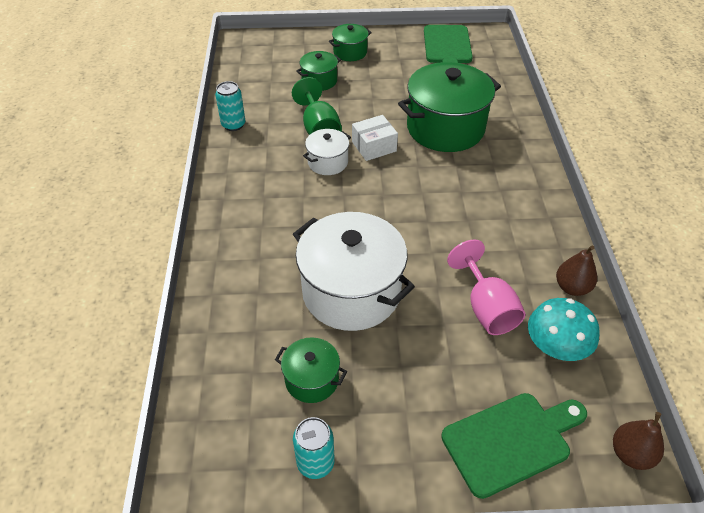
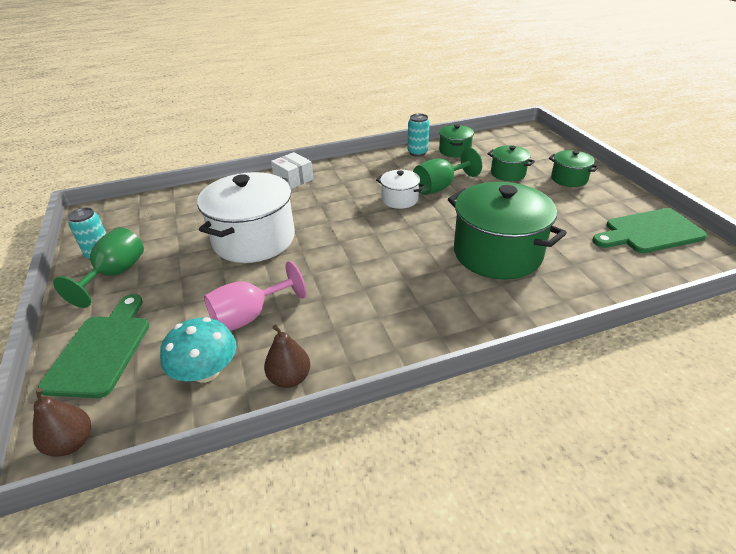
camera: 75 degrees right, 10 degrees down
(312, 379) = (168, 239): green pot -> green pot (455, 151)
(371, 438) = (115, 274): none -> green goblet
(374, 146) = (436, 217): white box -> white box (293, 179)
(510, 441) = (101, 350): green cutting board -> green cutting board turned 135 degrees counterclockwise

